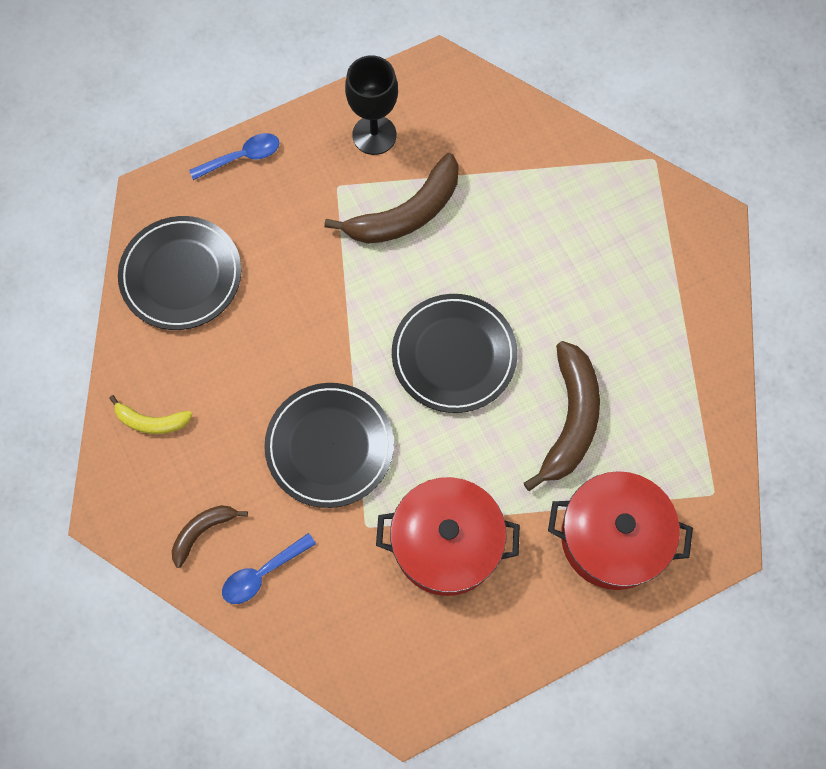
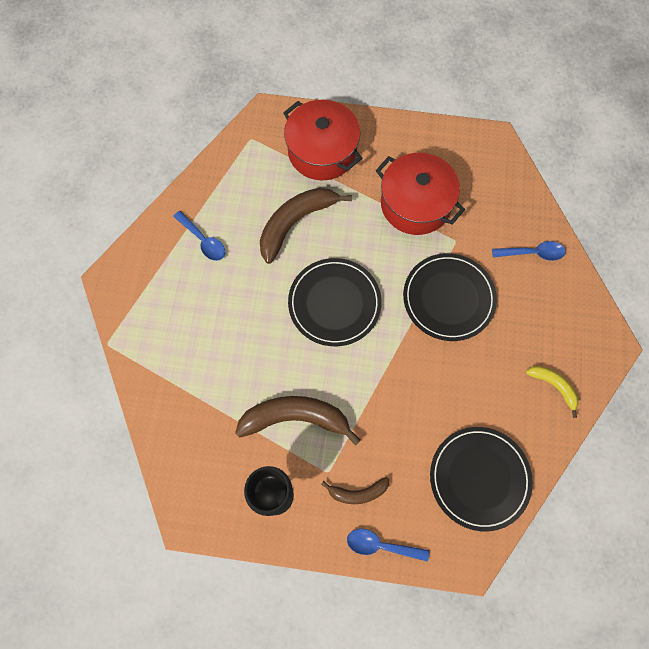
camera: 145 degrees left, 0 degrees up
(203, 531) = (556, 298): brown banana -> brown banana (357, 493)
(655, 328) = (203, 240): none -> blue spoon

